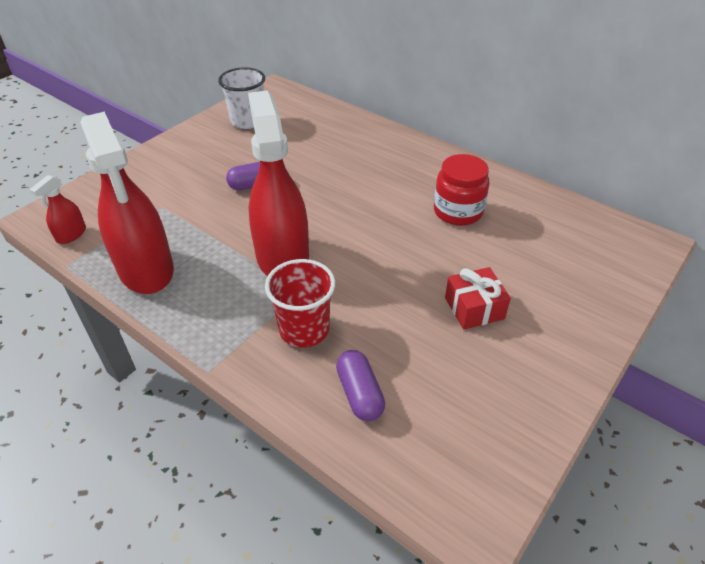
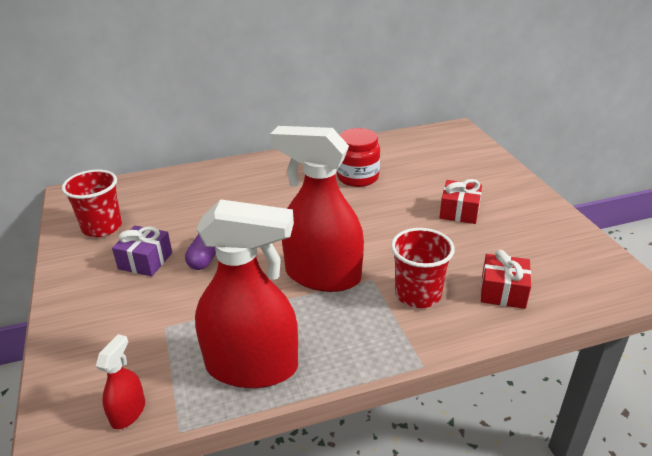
camera: 55 degrees left, 10 degrees down
(71, 234) = (128, 412): red spray bottle -> red spray bottle turned 135 degrees counterclockwise
(225, 160) = (145, 261): none -> purple gift
(247, 121) = (102, 227): white cup -> red cup
(359, 394) = (503, 291): purple capsule -> red gift

